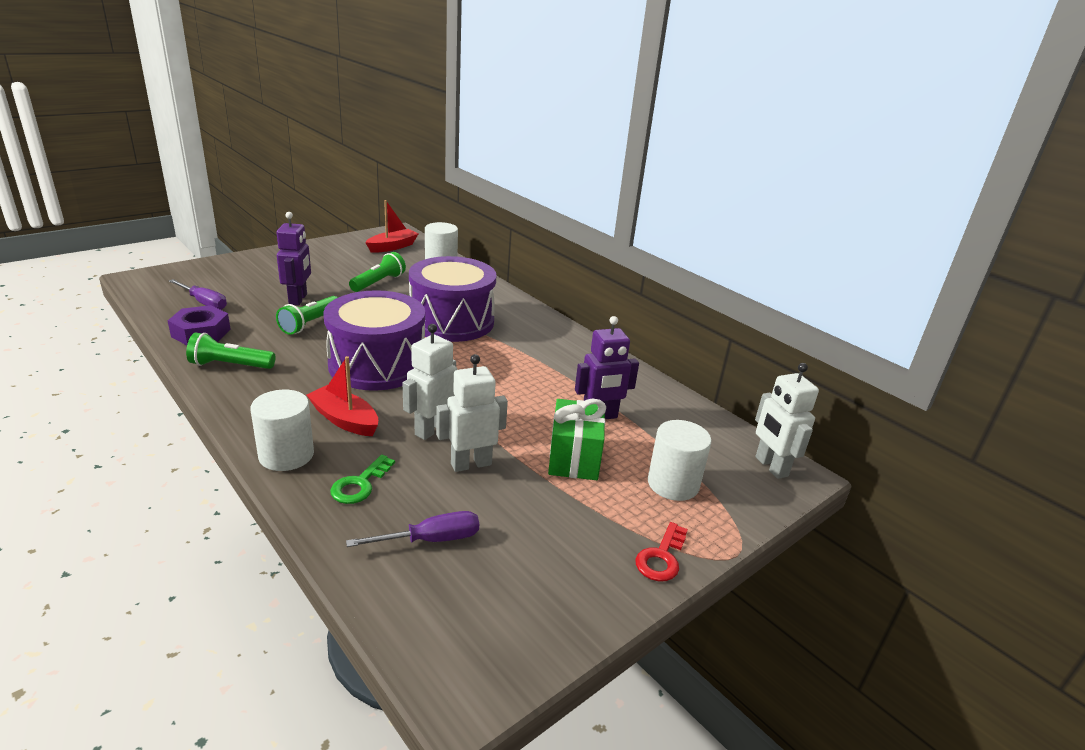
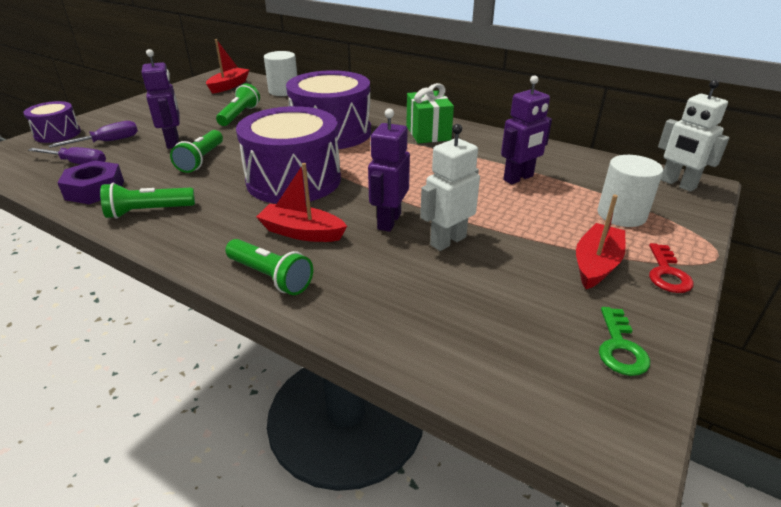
camera: 15 degrees left, 5 degrees up
(206, 268) = (57, 134): none -> purple drum
(286, 455) = (270, 277): white cylinder -> green flashlight
(360, 484) = (363, 284): green key -> green key (620, 347)
(431, 429) = (388, 221): white robot -> purple robot
(431, 540) = (470, 314): purple screwdriver -> purple screwdriver (108, 142)
(574, 458) = (528, 215): green gift -> green gift (428, 133)
(596, 528) = (596, 264): none -> red boat

